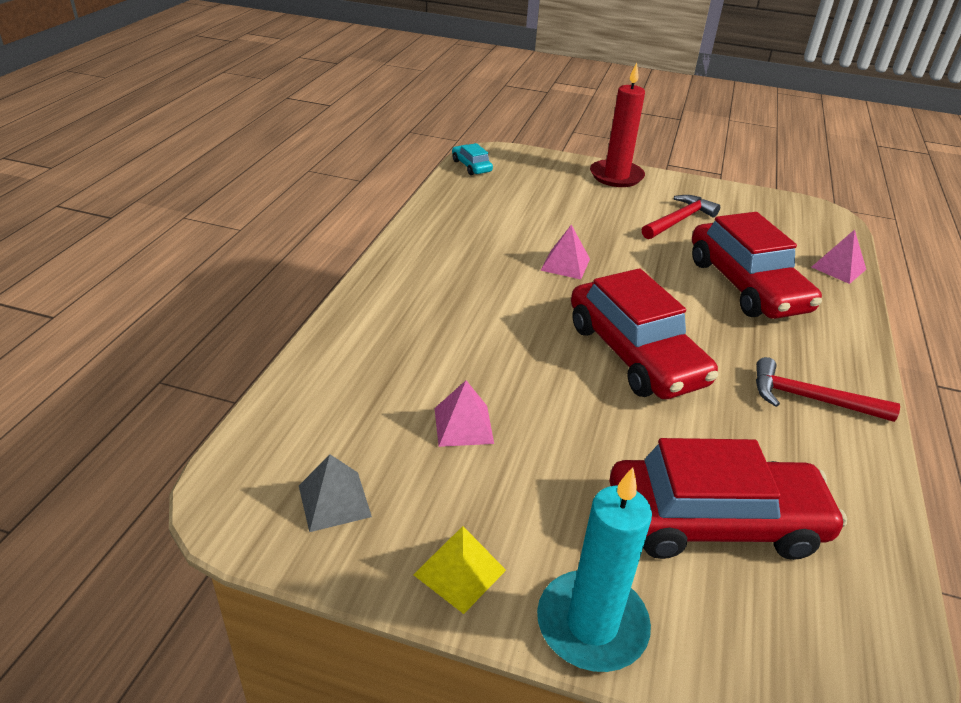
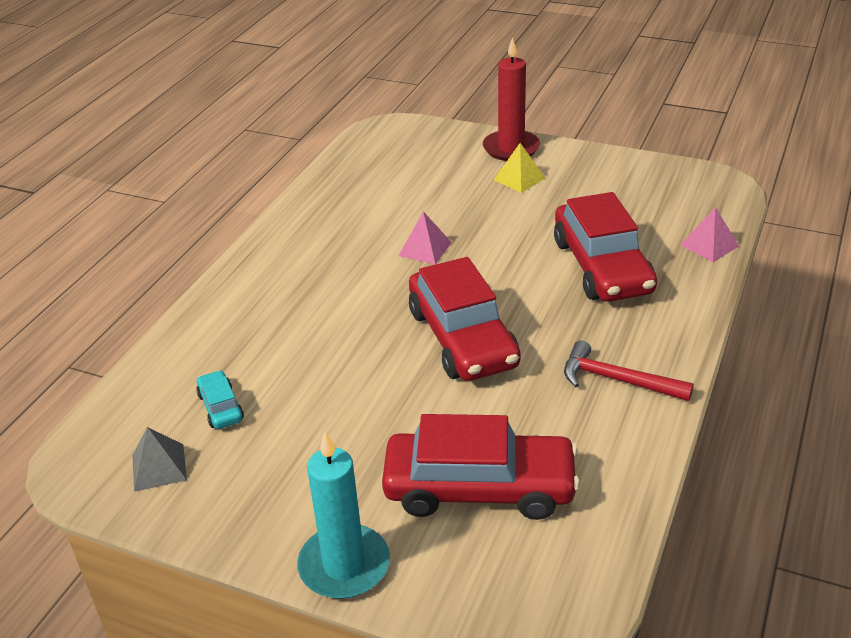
camera: 10 degrees right, 0 degrees up
(459, 572) = (248, 524): yellow pyramid -> yellow pyramid (519, 178)
(463, 425) = (283, 405): pink pyramid -> none
(471, 166) = (362, 143): turquoise car -> turquoise car (221, 407)
(679, 220) = (560, 197): red hammer -> none

